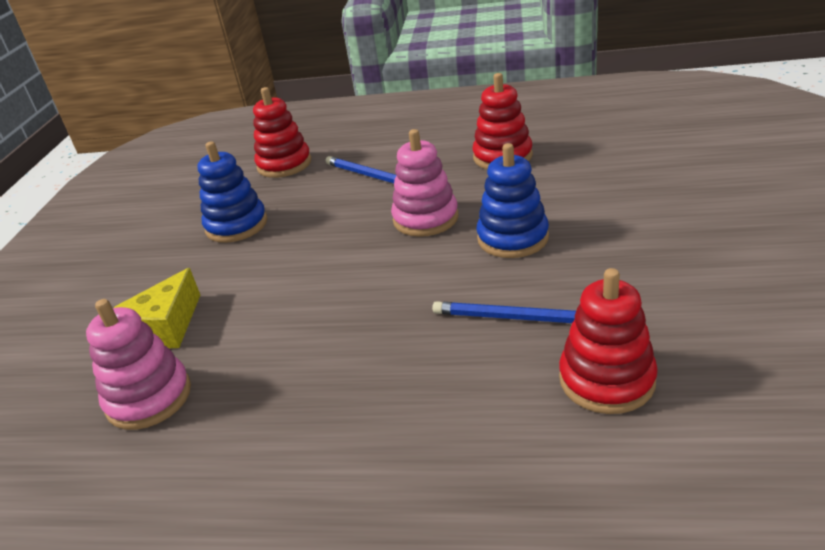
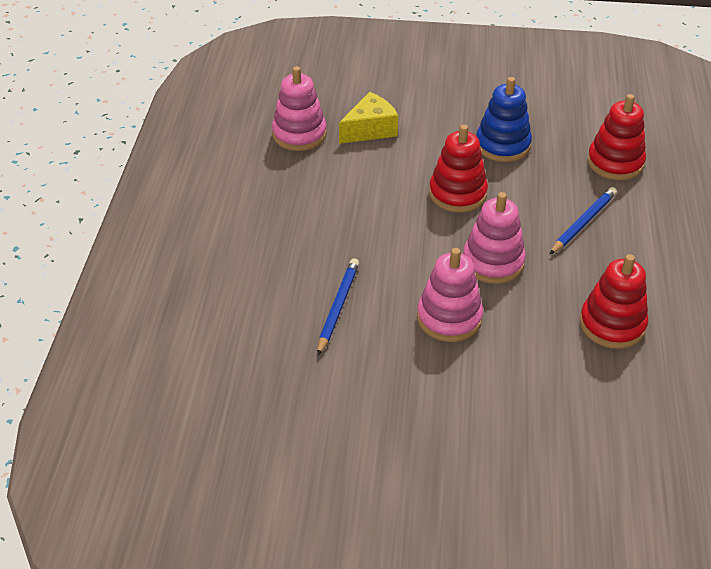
camera: 85 degrees right, 10 degrees up
(167, 327) = (370, 129): yellow cheese -> yellow cheese turned 120 degrees clockwise
(513, 238) = (449, 318): blue stacking toy -> pink stacking toy
(606, 380) = (258, 350): red stacking toy -> red stacking toy (457, 194)

